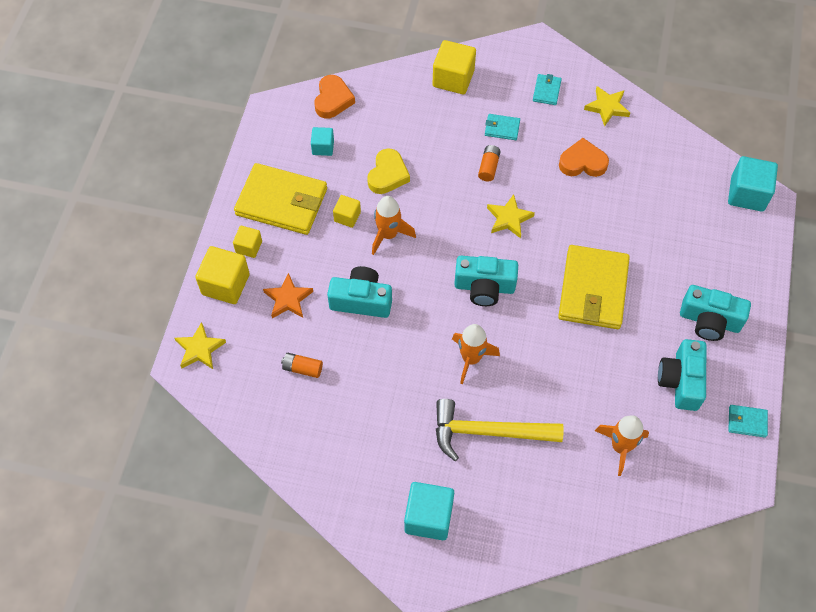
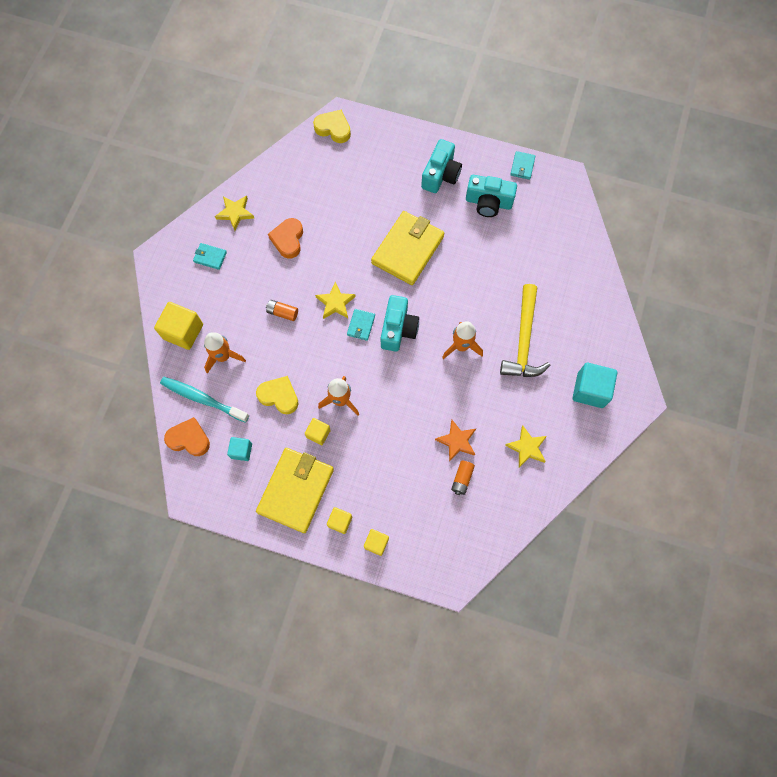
camera: 85 degrees left, 10 degrees up
(200, 349) = (438, 567): yellow star -> yellow star (527, 447)
(225, 284) = (376, 543): yellow cube -> yellow cube, size x0.57
(288, 299) = (395, 488): orange star -> orange star (457, 441)
(361, 300) = (402, 427): turquoise camera -> none
(378, 106) = (203, 399): none -> turquoise toothbrush
(502, 128) = (244, 297): turquoise wallet -> turquoise wallet (361, 325)
(593, 290) = (408, 250): yellow wallet -> yellow wallet turned 75 degrees counterclockwise
(620, 447) = (538, 251): orange rocket -> orange rocket (223, 356)
(747, 194) = (333, 128): turquoise cube -> yellow heart

